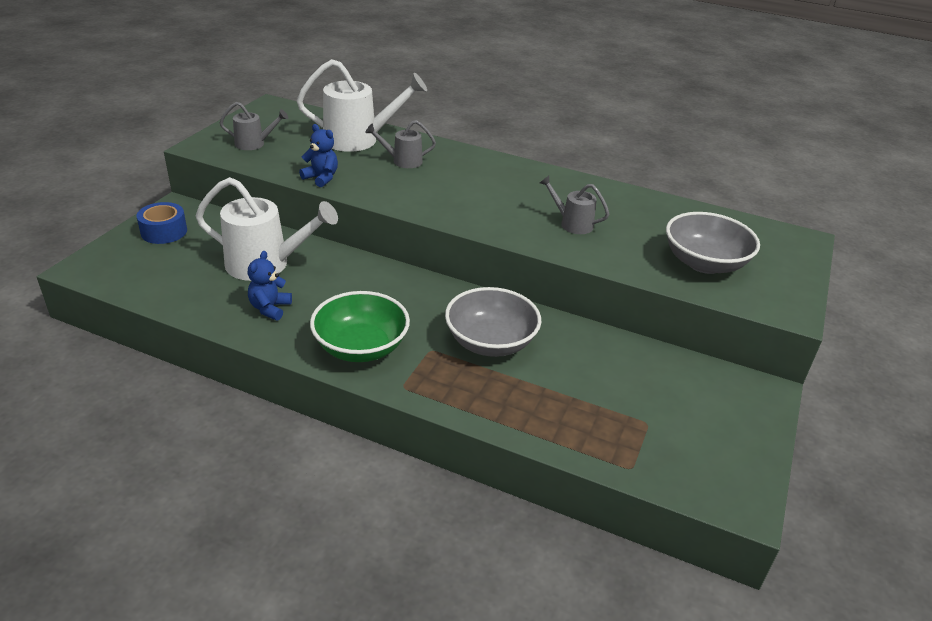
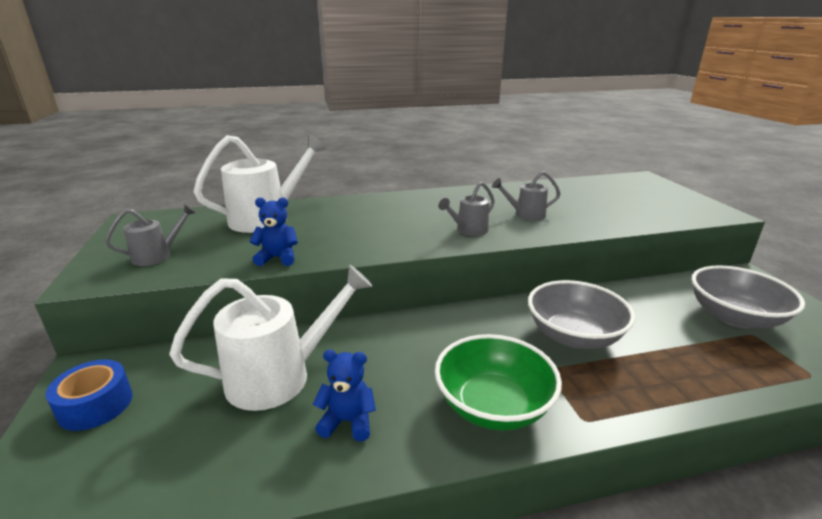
camera: 35 degrees left, 10 degrees down
(270, 308) = (348, 421): blue teddy bear -> blue teddy bear turned 120 degrees clockwise
(402, 161) = (332, 220): grey watering can -> grey watering can (468, 230)
(704, 263) = (635, 207): grey bowl -> grey bowl (734, 317)

